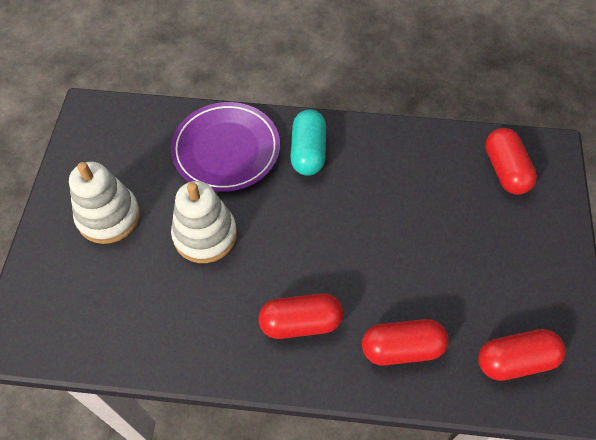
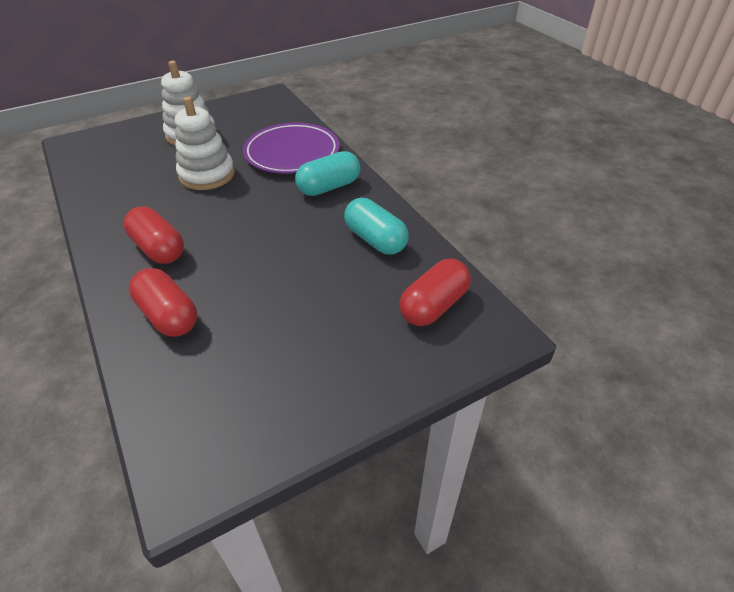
camera: 55 degrees right, 15 degrees down
(407, 161) = (375, 240): none -> turquoise capsule
(515, 360) = (203, 404): red capsule -> none

